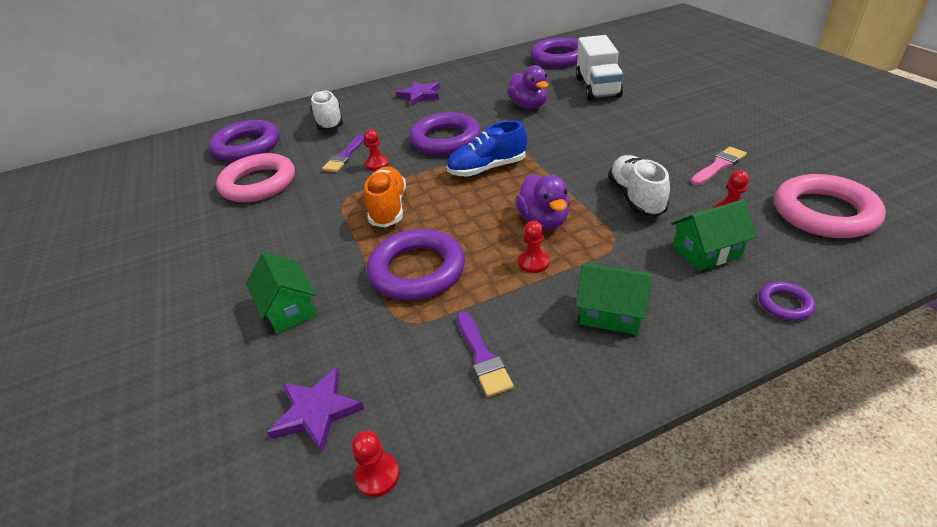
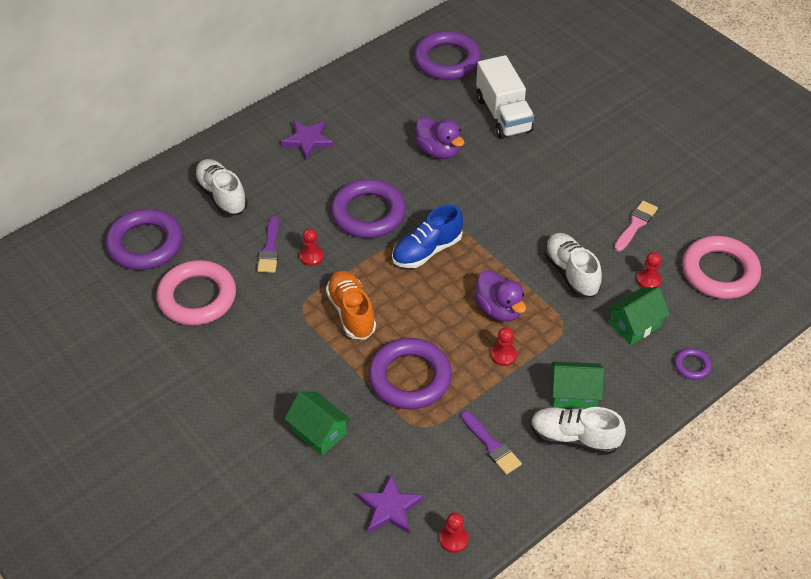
camera: 20 degrees left, 10 degrees up
(598, 366) = (574, 438): none -> white shoe

